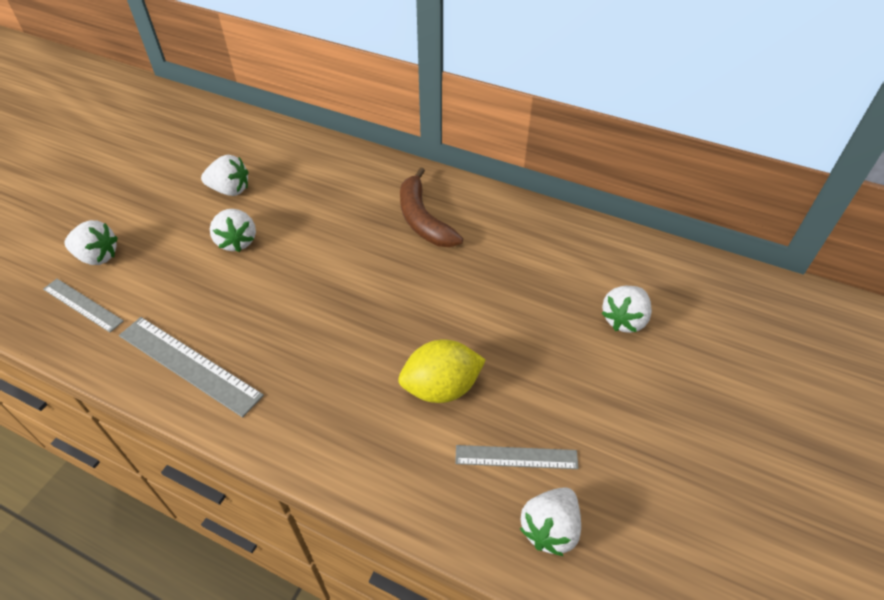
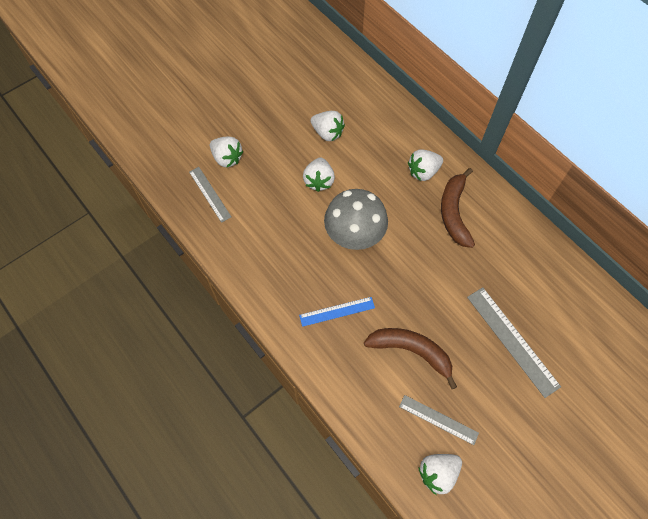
camera: 25 degrees right, 15 degrees up
(189, 365) = (262, 267): grey ruler -> grey ruler (512, 340)
(308, 285) = (354, 236): none -> grey mushroom
(318, 379) = (337, 311): none -> blue ruler
(441, 387) = (411, 351): yellow lemon -> brown banana
(624, 320) = (561, 355): white strawberry -> white strawberry (423, 172)

